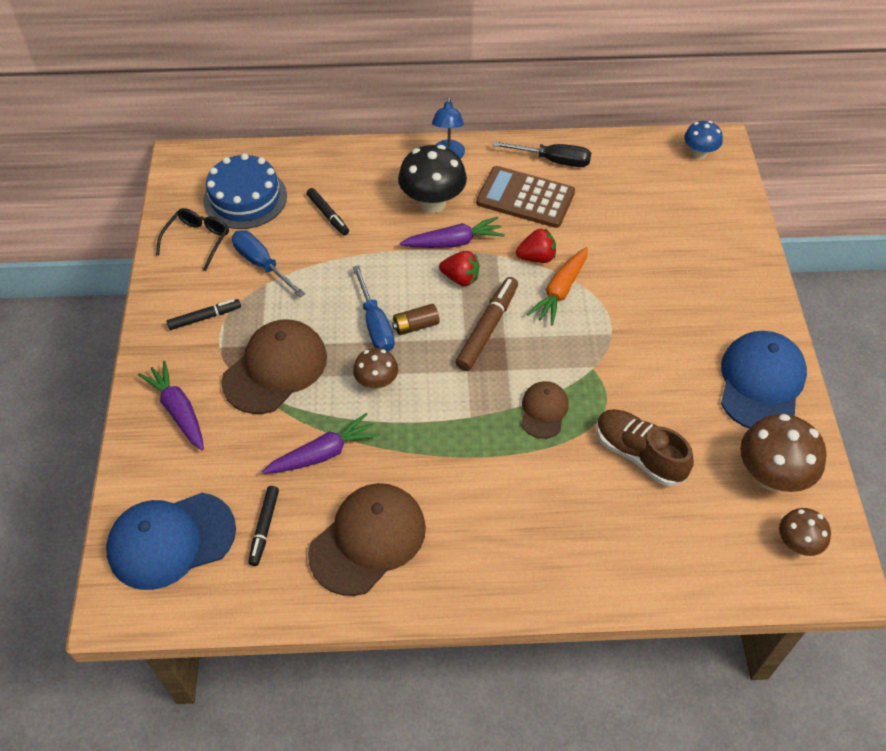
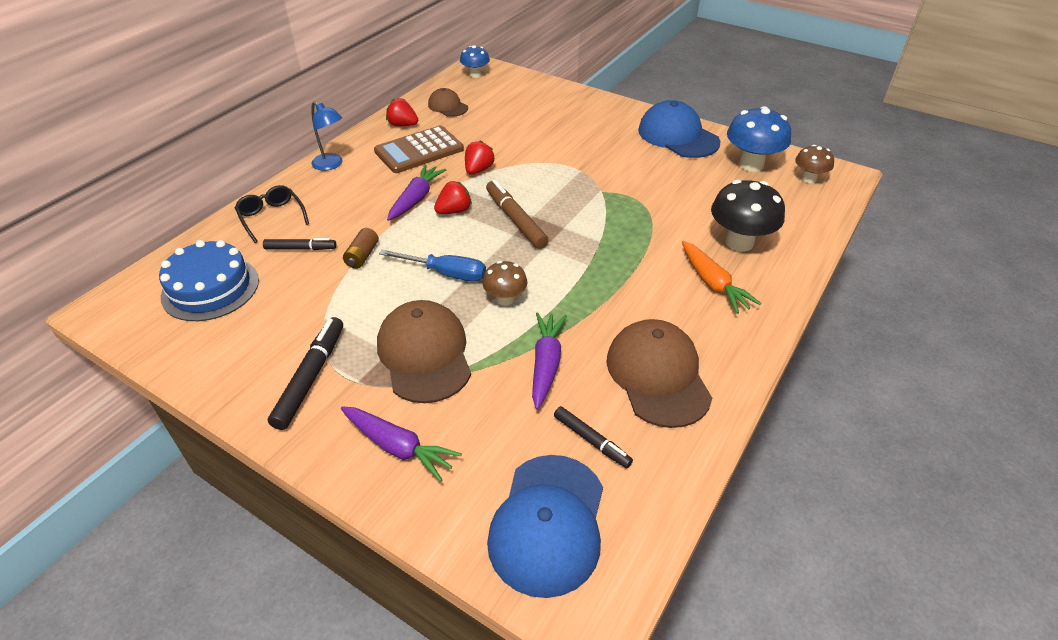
camera: 55 degrees left, 10 degrees down
(178, 411) = (398, 447): purple carrot -> purple carrot turned 150 degrees counterclockwise
(197, 240) = (213, 341): black glasses -> black glasses (271, 217)
(204, 317) = (310, 377): black marker -> black marker, size x1.60
(262, 264) = (299, 311): blue screwdriver -> none
(416, 326) = (472, 253): brown battery -> brown battery (362, 256)
(432, 203) = (365, 191): black mushroom -> black mushroom (739, 242)
(544, 411) = (616, 228): brown cap -> brown cap (448, 106)
(553, 160) = (403, 125): black screwdriver -> red strawberry
(560, 291) = (520, 174): orange carrot -> orange carrot (713, 283)
(639, 454) = (691, 205): brown shoe -> none
(771, 476) = (751, 164): brown mushroom -> blue mushroom

